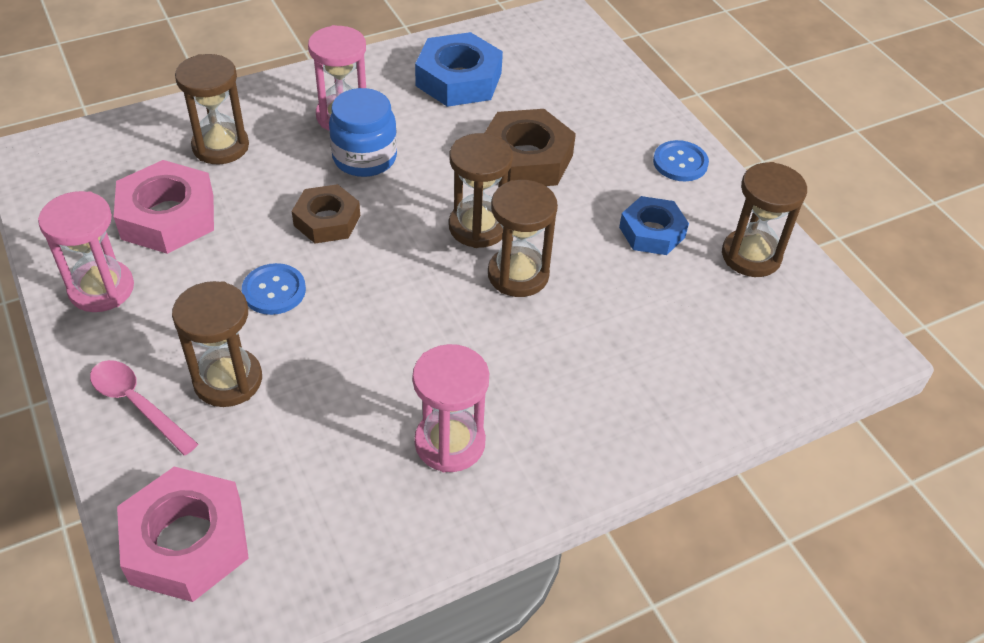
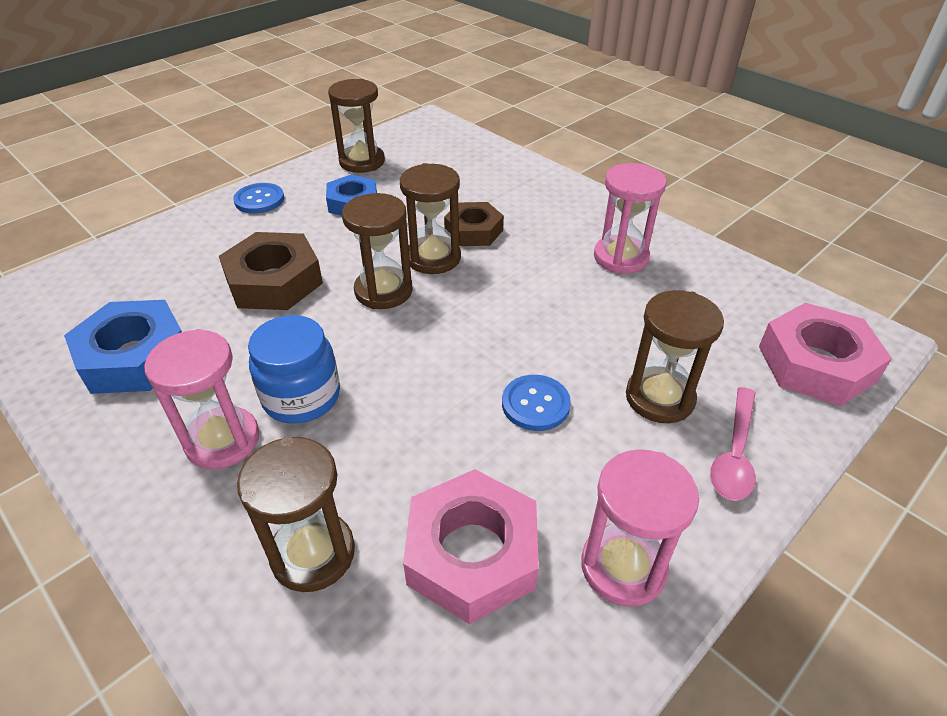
camera: 105 degrees left, 5 degrees down
(327, 220) = (416, 396): brown nut -> brown nut (474, 231)

